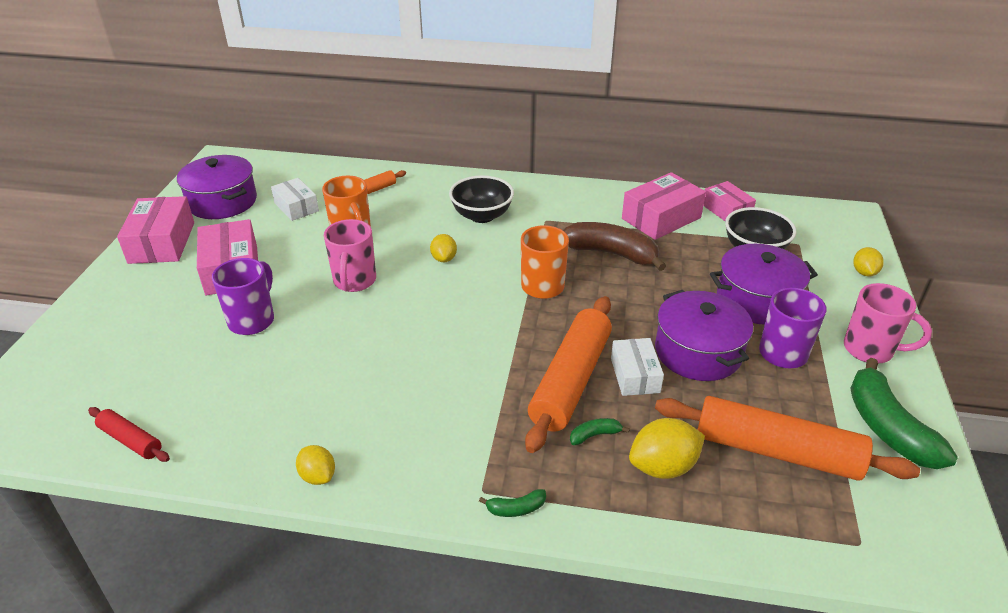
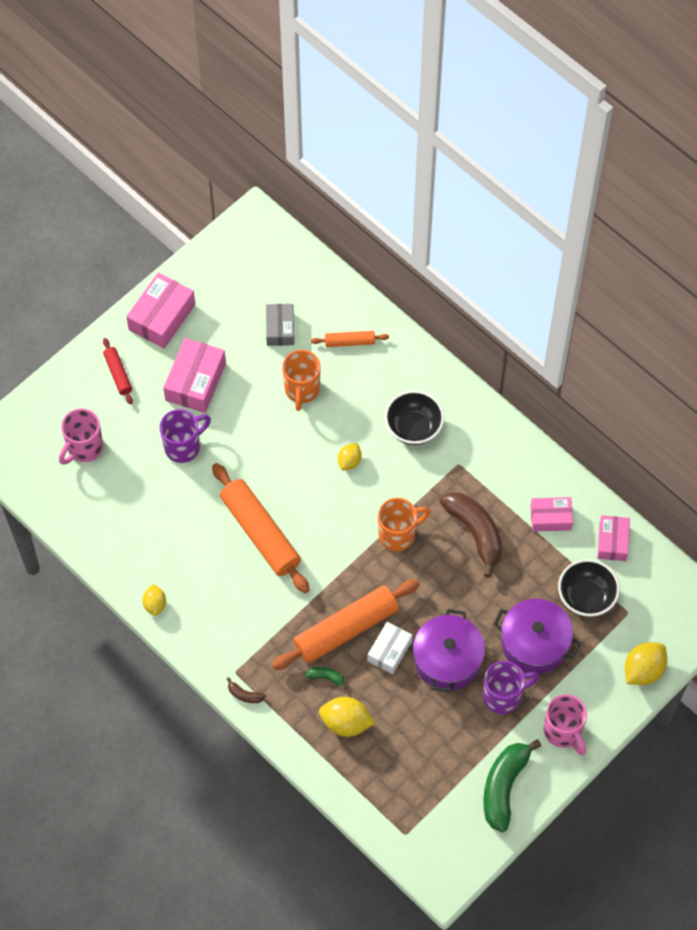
camera: 35 degrees right, 25 degrees up
(131, 440) = (68, 511): red rolling pin -> red rolling pin (118, 374)
(222, 202) = (228, 287): purple pot -> none
(296, 207) = (280, 329): white box -> grey box
(354, 282) = (271, 448): pink mug -> pink mug (84, 448)
(516, 508) = (244, 695): green banana -> brown banana
(661, 218) = (550, 518): pink box -> pink box, size x0.64
(776, 451) = (420, 757): orange rolling pin -> orange rolling pin (260, 533)
(864, 272) = (643, 670): yellow lemon -> yellow lemon, size x1.62

